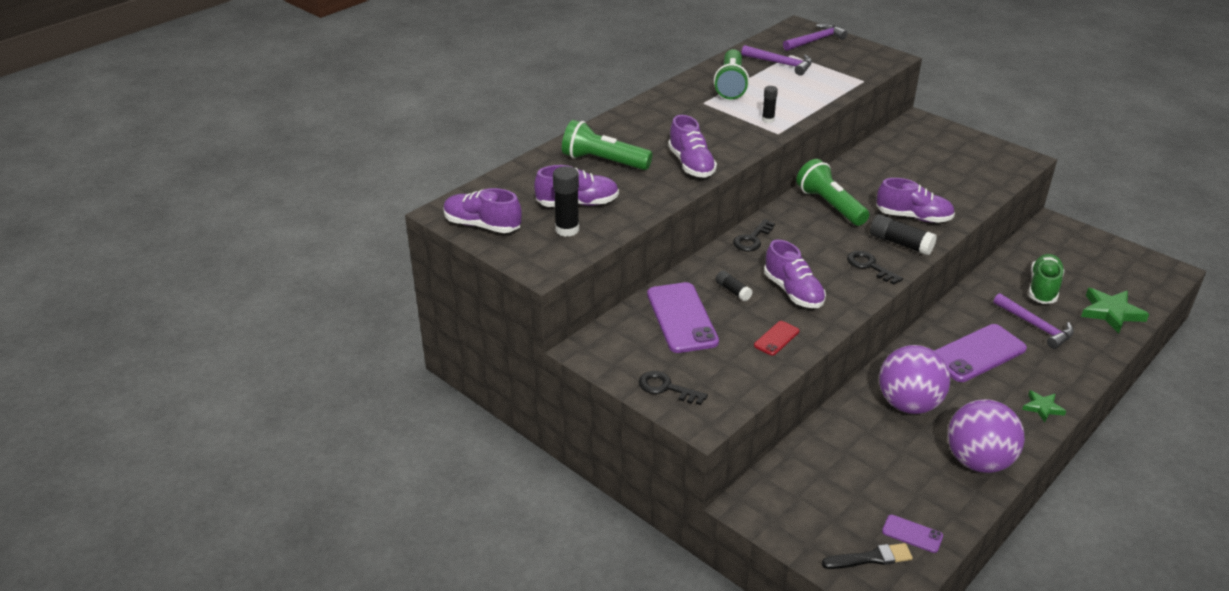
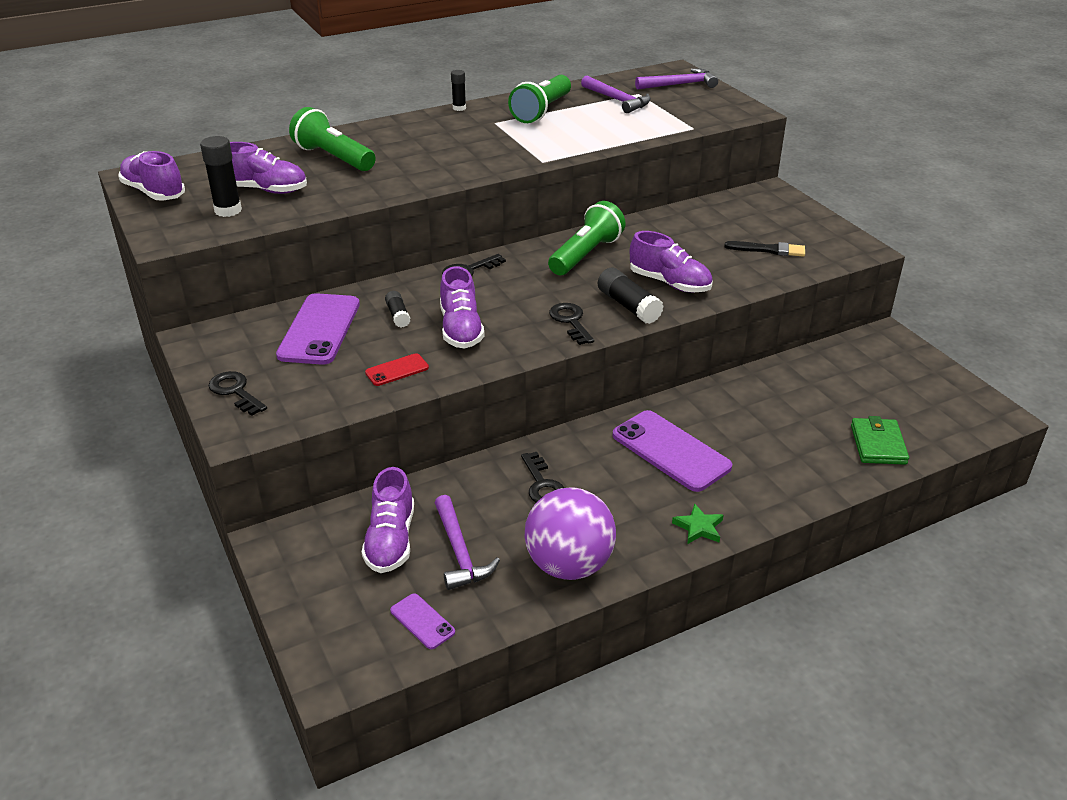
camera: 20 degrees right, 0 degrees up
(691, 164) = (418, 175): purple shoe -> purple shoe (391, 540)
(768, 120) = (546, 148): black glue stick -> black glue stick (459, 108)
(830, 205) = (586, 255): green flashlight -> green flashlight turned 45 degrees clockwise
(870, 558) = (352, 633): black brush -> black brush (768, 250)
(908, 404) = (542, 484): purple ball -> black key
(977, 354) = (670, 451): purple phone -> purple phone turned 60 degrees clockwise
(1036, 326) = (768, 438): purple hammer -> purple hammer (460, 552)
(1043, 288) = (813, 400): green shoe -> none
(1111, 312) = (878, 444): green star -> green wallet

